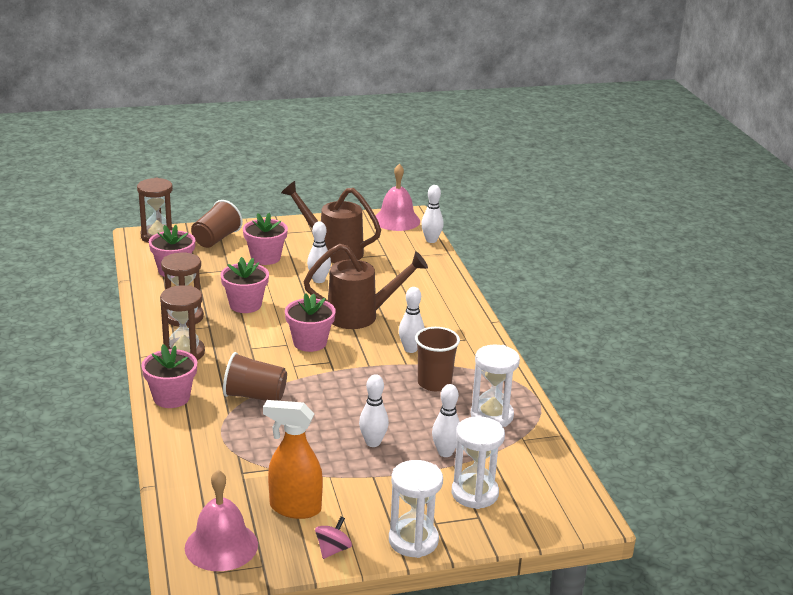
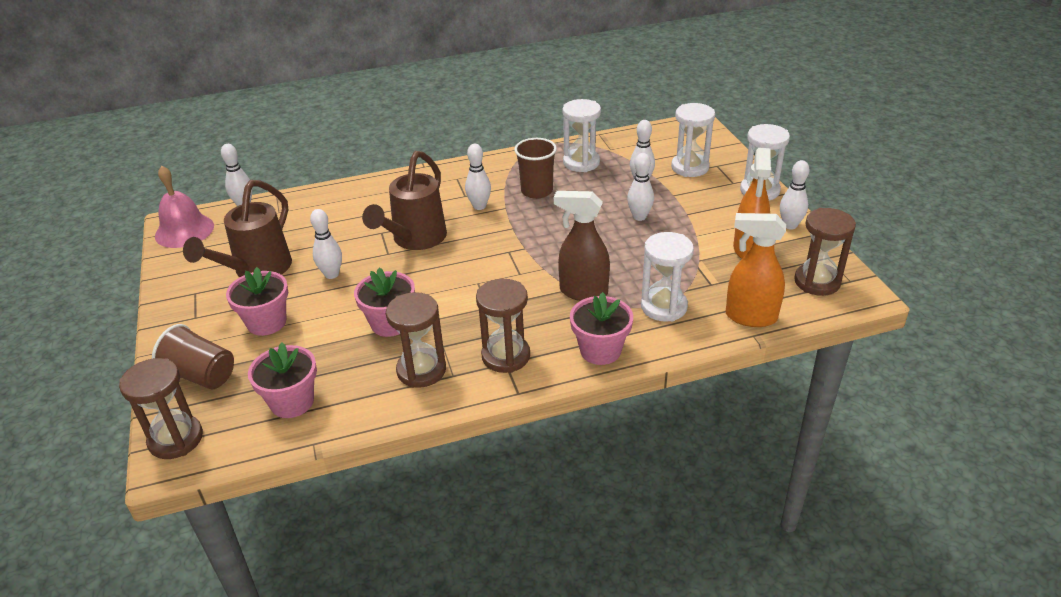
camera: 90 degrees left, 10 degrees up
(182, 488) = (750, 317): none -> orange spray bottle
(217, 438) = (664, 307): none -> white hourglass
(221, 546) = (817, 282): pink bell -> brown hourglass
(255, 396) = (583, 292): brown cup -> brown spray bottle
(310, 342) = (473, 267): pink flower pot -> none
(333, 549) = (790, 225): pink spinning top -> white bowling pin
(360, 316) = (415, 239): brown watering can -> brown watering can turned 150 degrees counterclockwise

